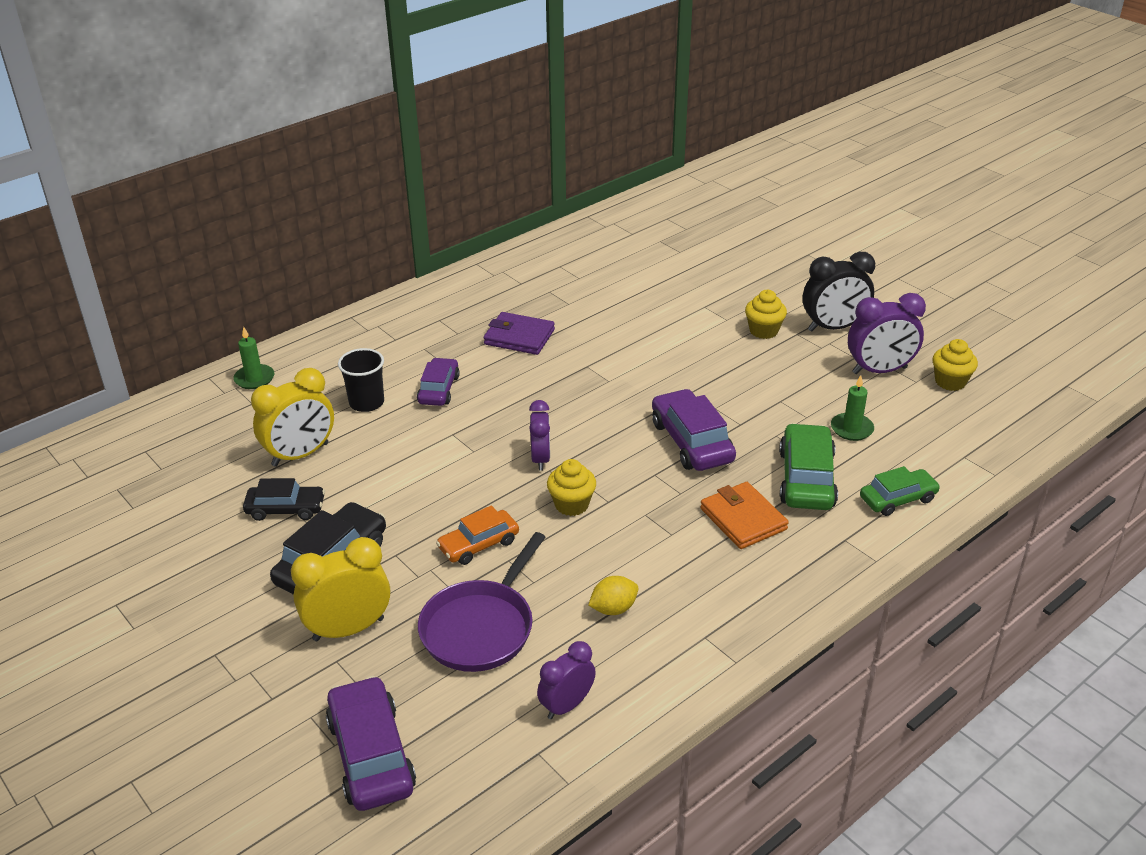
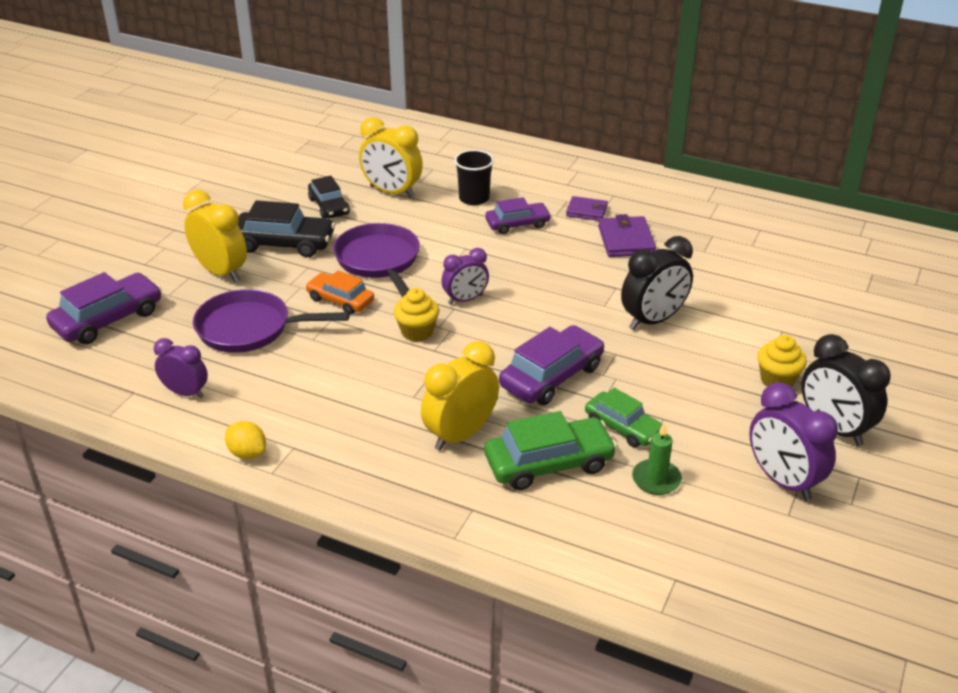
camera: 65 degrees right, 0 degrees up
(254, 379) = (465, 145): green candle -> none
(428, 498) = (379, 261): none -> purple pan
(452, 343) = (586, 211): none -> purple wallet
(613, 608) = (302, 388): yellow lemon -> yellow lemon (247, 453)
(648, 362) = (653, 320): none -> black clock
(743, 519) = (460, 434): orange wallet -> yellow clock
(898, 499) = (561, 537): green car -> green car (623, 427)
(950, 382) = (813, 544): yellow cupcake -> none

